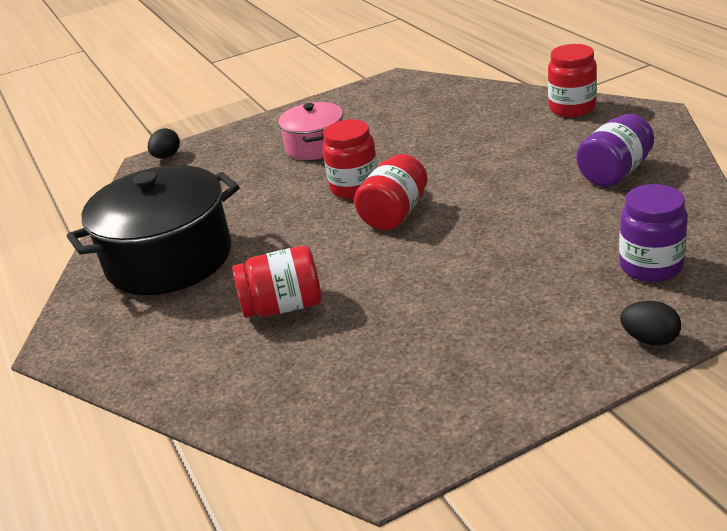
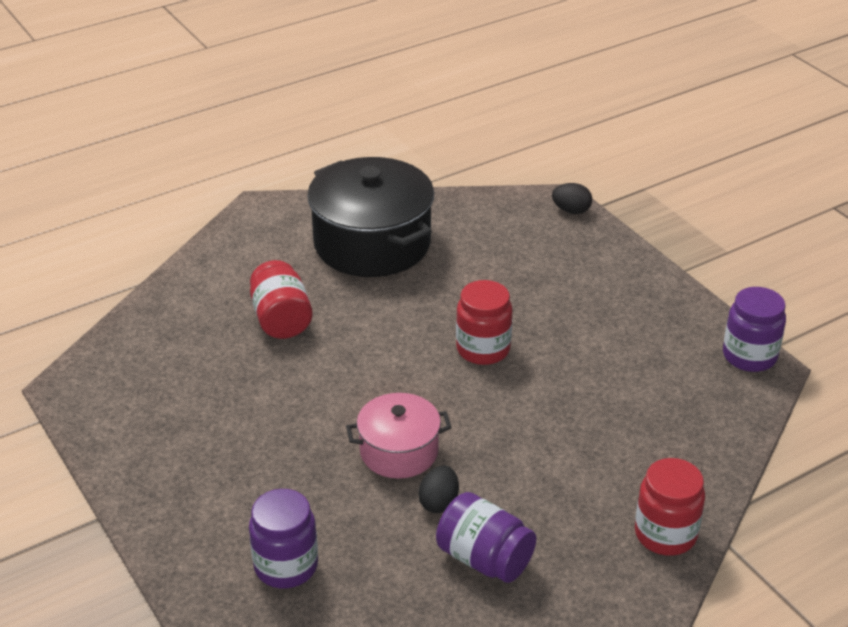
camera: 80 degrees right, 5 degrees up
(315, 146) = (582, 313): pink pot -> pink pot (399, 451)
(381, 85) = (749, 356): none -> purple jar
(394, 214) = (423, 380): red jar -> none
(650, 339) = (171, 550): black egg -> black egg (439, 502)

